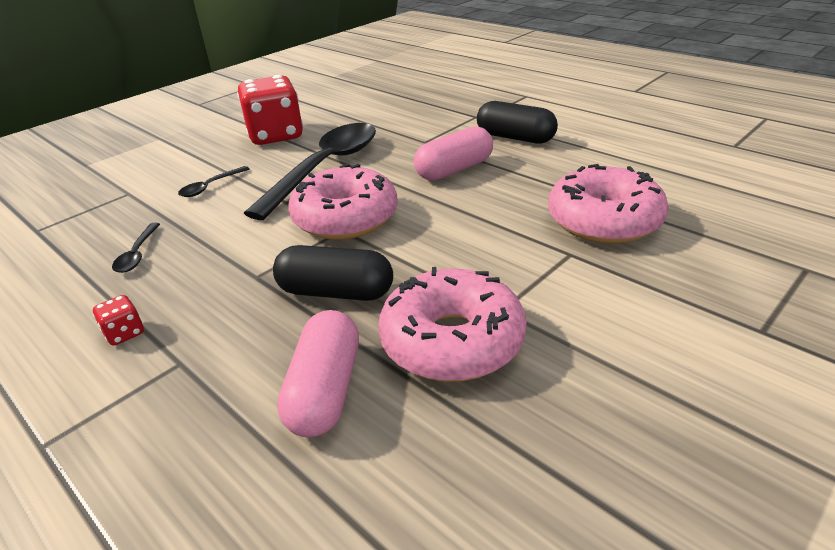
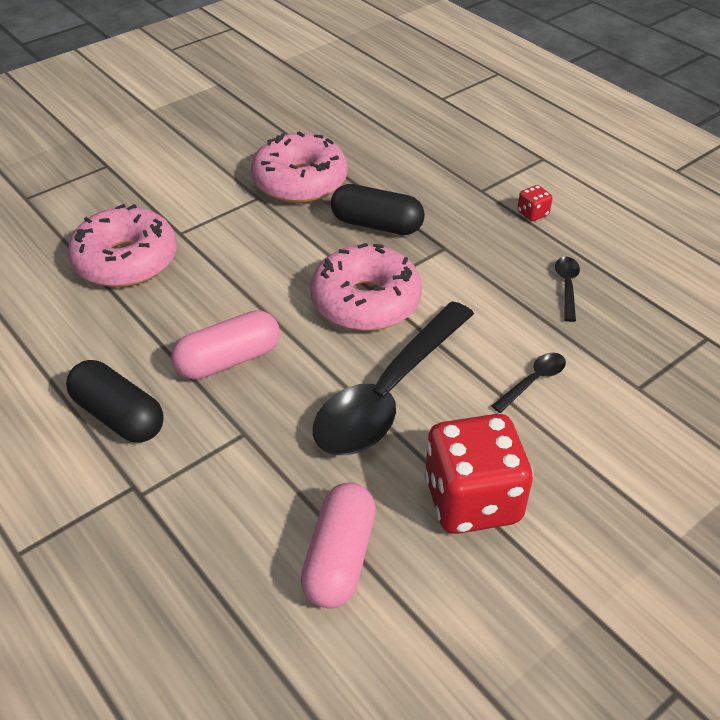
camera: 175 degrees left, 10 degrees up
(325, 390) = (383, 165): pink capsule -> pink capsule (339, 558)

